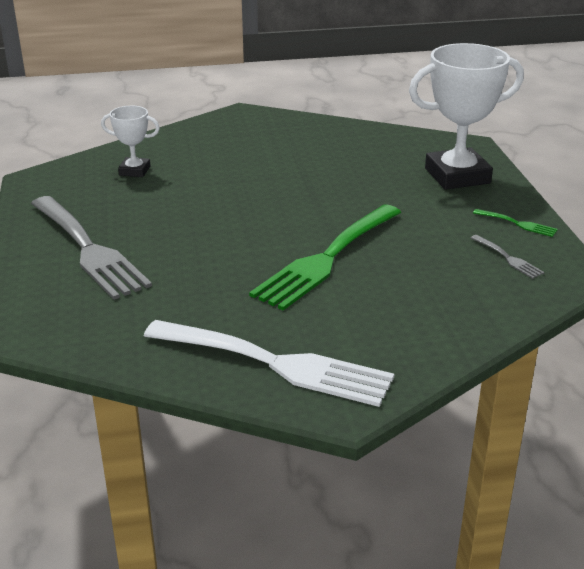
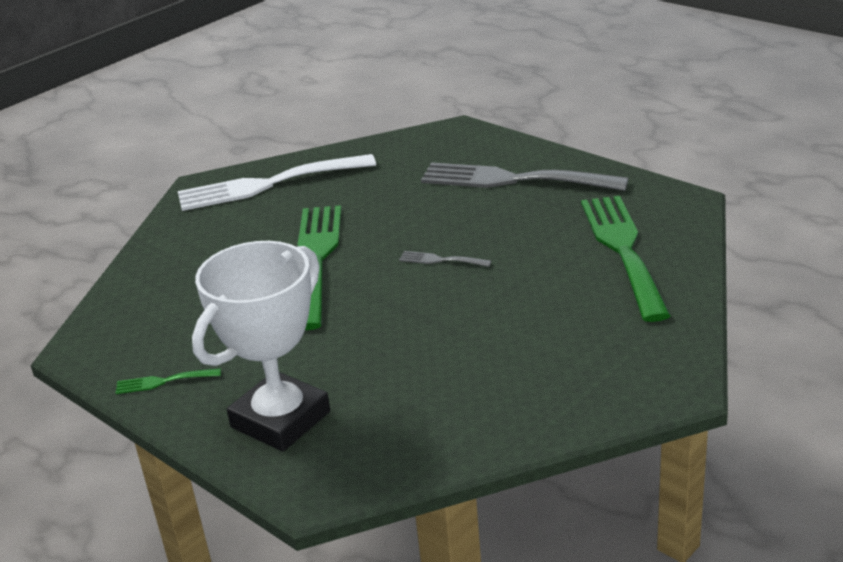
camera: 145 degrees right, 0 degrees up
(134, 171) = (623, 250): white trophy -> green fork
(508, 258) = (151, 335): grey fork -> grey fork (440, 260)

